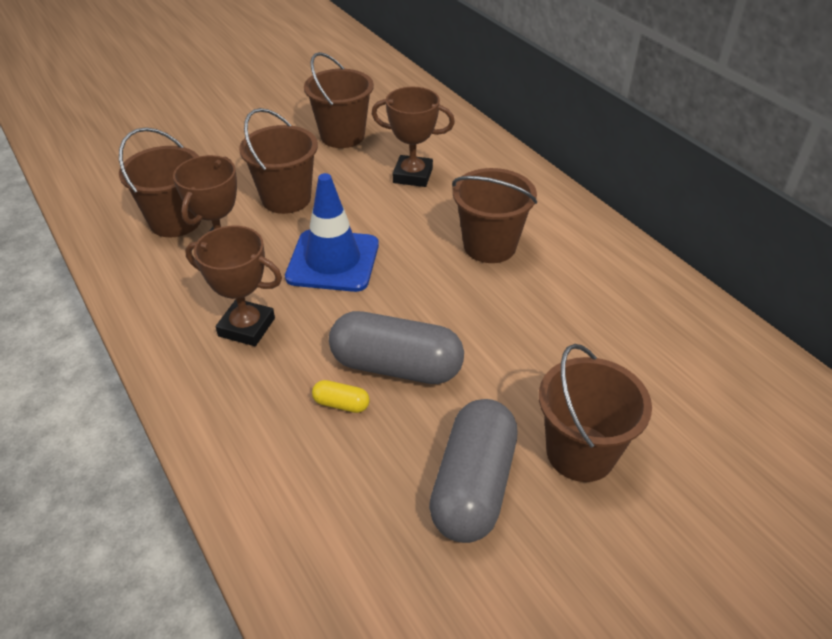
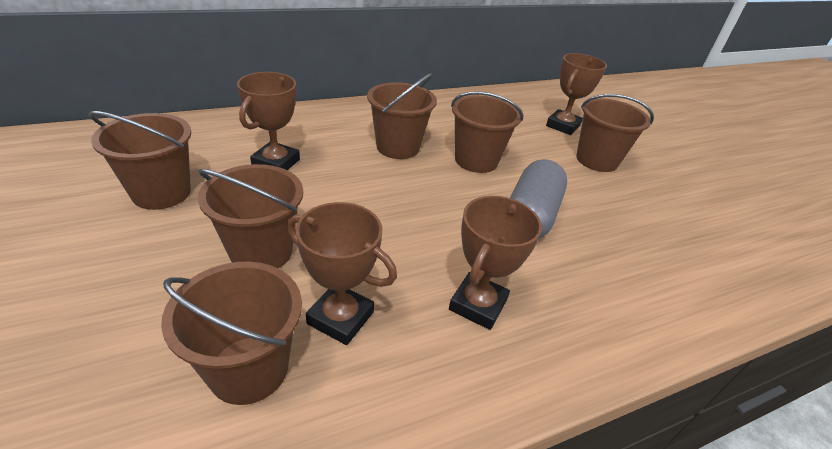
camera: 85 degrees left, 5 degrees down
(333, 261) = (389, 231): blue traffic cone -> none
(341, 404) = (573, 251): yellow capsule -> none
(473, 486) = (633, 203): grey capsule -> none
(498, 314) = (476, 160): none -> brown bucket
(675, 414) = (563, 126): none -> brown trophy

